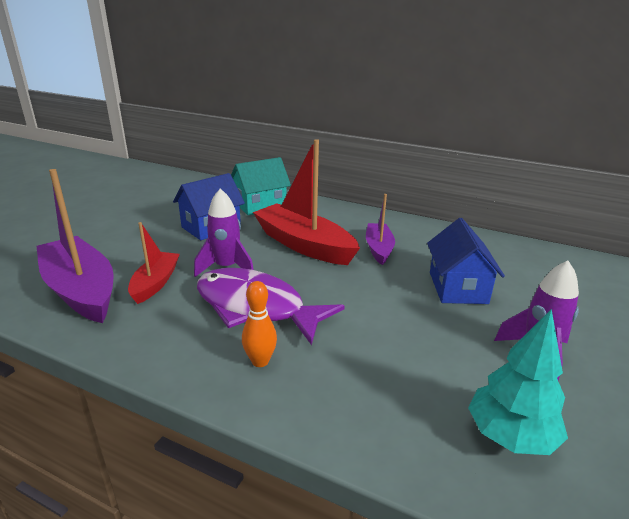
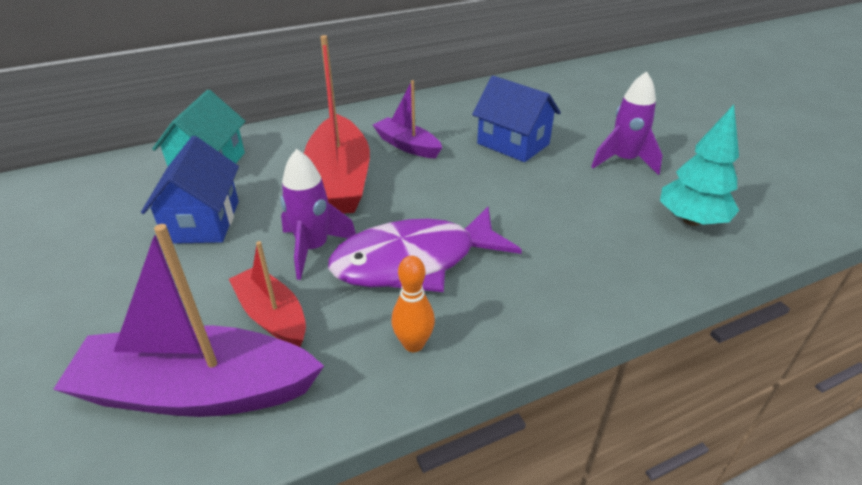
camera: 50 degrees left, 10 degrees up
(260, 361) = (503, 297): orange bowling pin -> orange bowling pin (413, 344)
(304, 245) = (339, 180): red boat -> red boat turned 90 degrees counterclockwise

